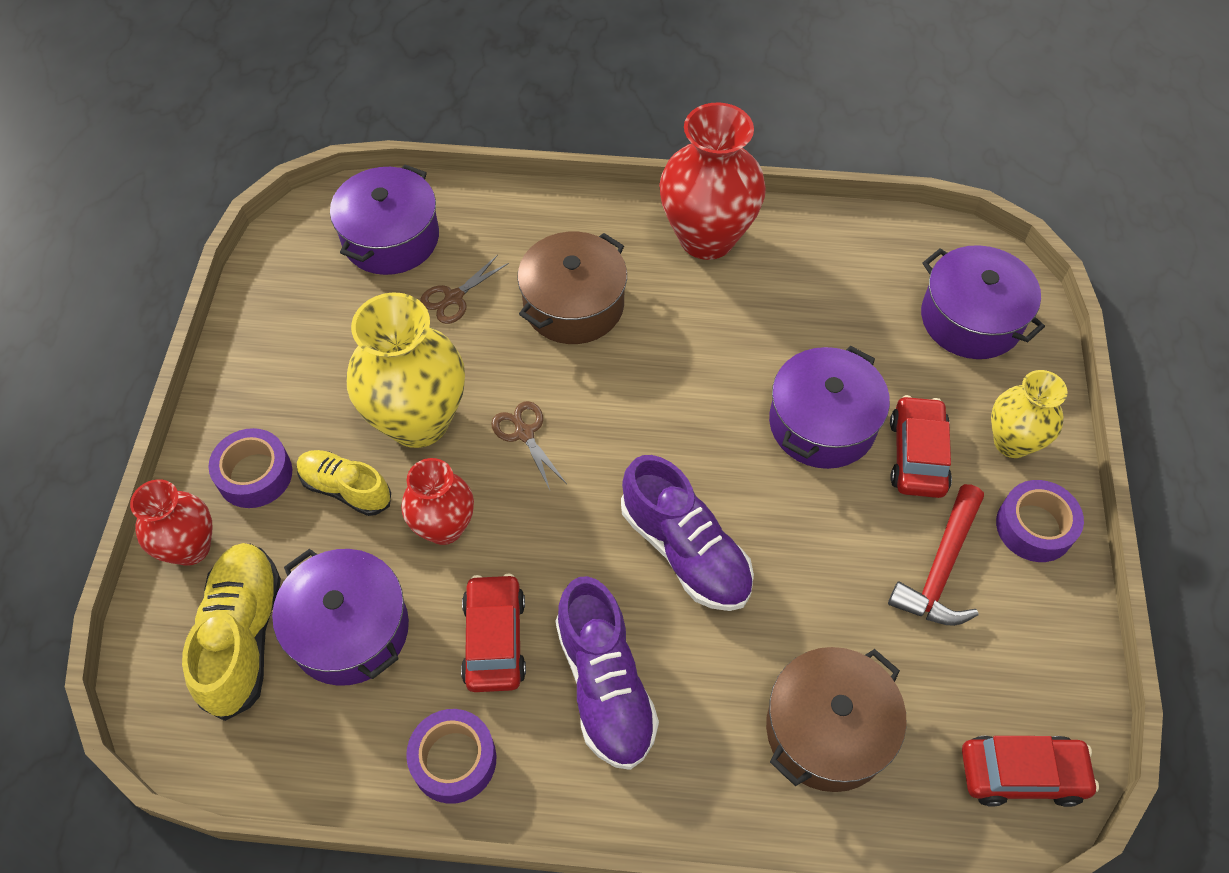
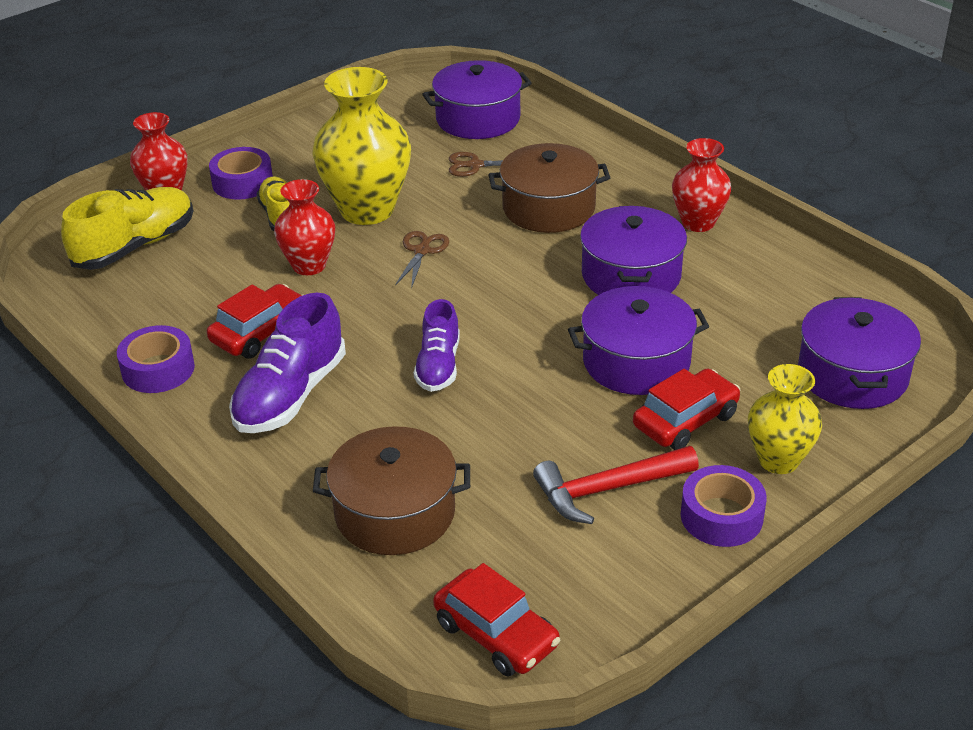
camera: 45 degrees right, 20 degrees down
(350, 629) = (191, 278): purple pot -> purple pot (631, 275)
(685, 550) = (438, 366): purple shoe -> purple shoe, size x0.64
(707, 238) = (698, 223): red vase -> red vase, size x0.59

